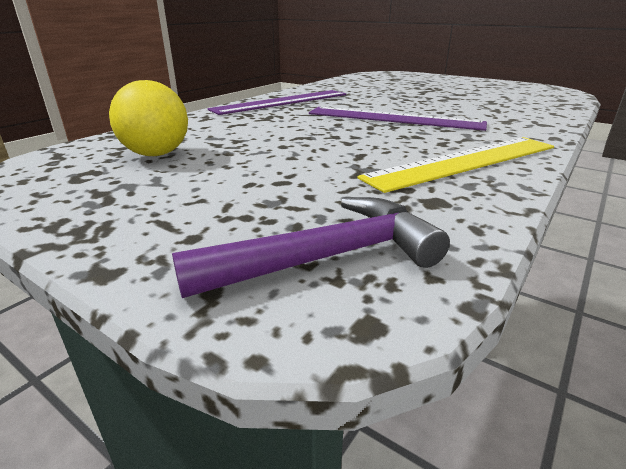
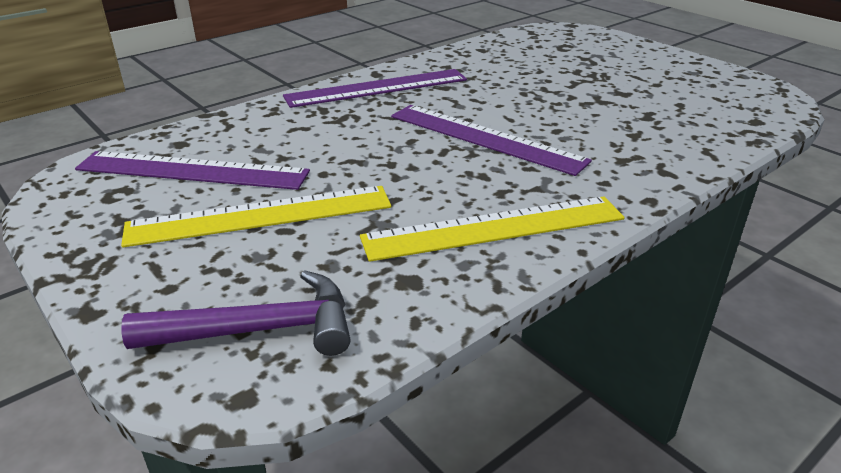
camera: 15 degrees right, 5 degrees up
(156, 154) = (192, 171): yellow ball -> purple ruler
(249, 175) = (260, 216): none -> yellow ruler

